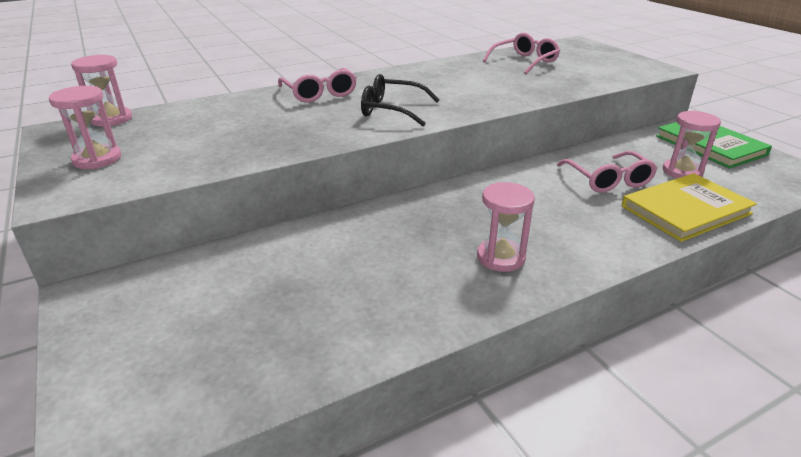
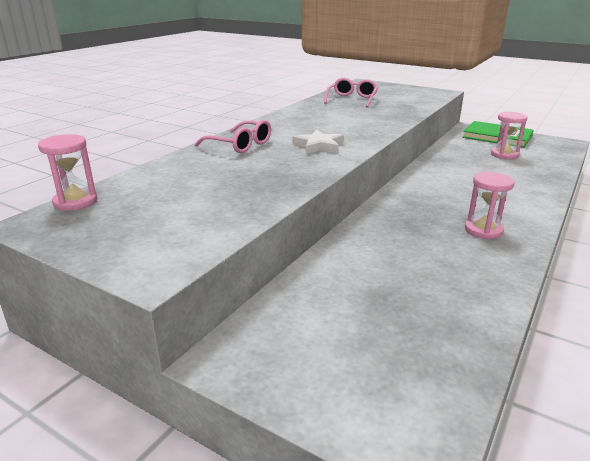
camera: 30 degrees left, 5 degrees down
(97, 159) = (130, 236): pink hourglass -> none
(392, 110) = (318, 146): black glasses -> white star
(608, 180) = (474, 169): pink glasses -> none
(685, 210) = (536, 175): yellow book -> none

